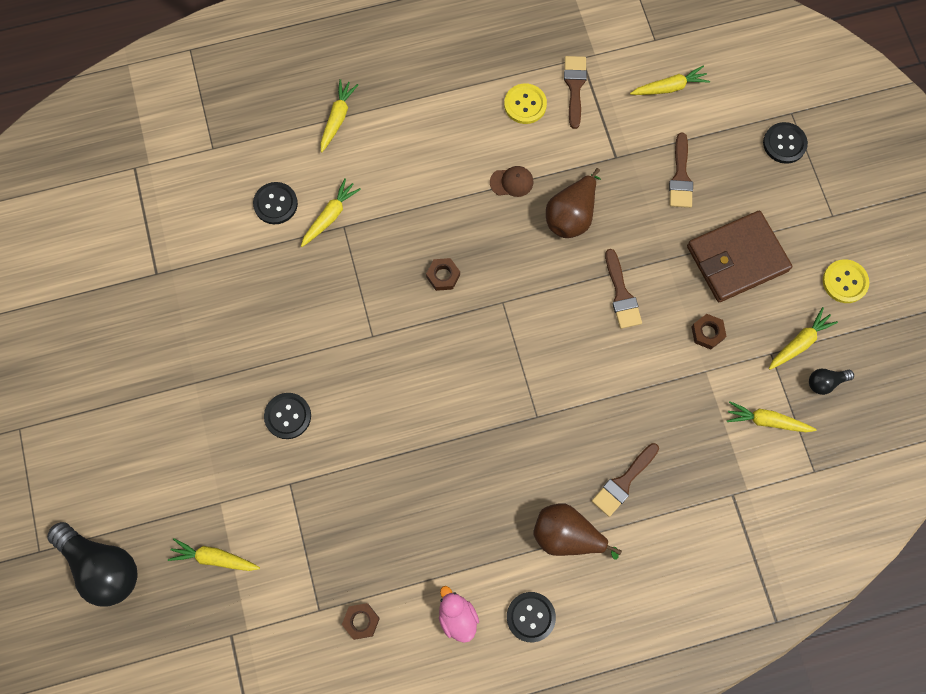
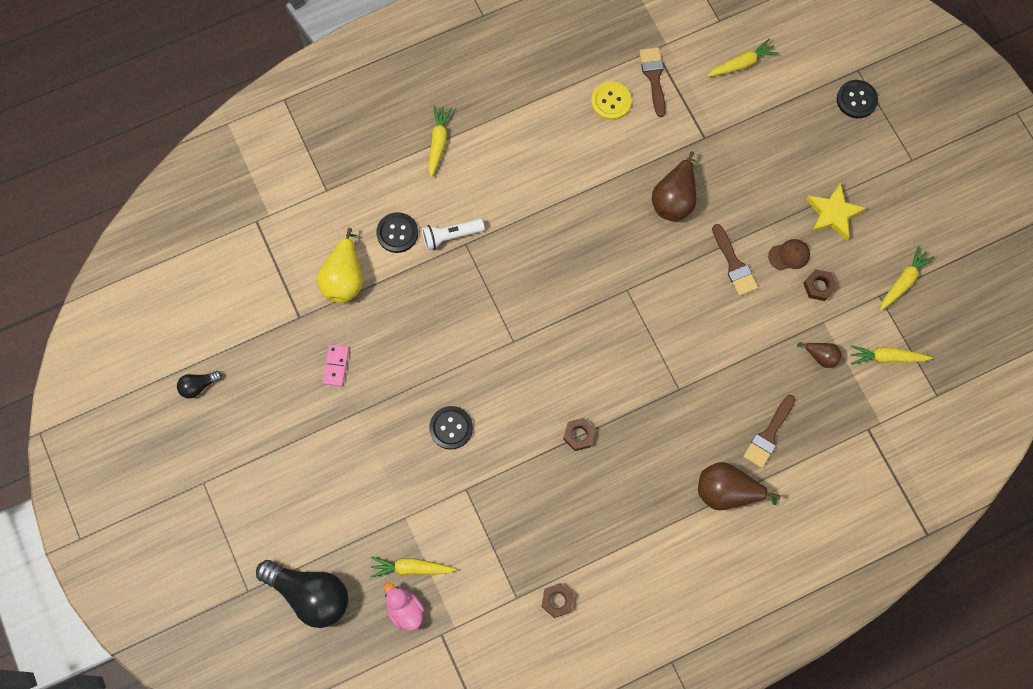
camera: 10 degrees left, 0 degrees up
(182, 330) = (336, 366): none -> pink domino
(211, 241) = (344, 278): none -> yellow pear
(330, 216) = (451, 236): yellow carrot -> white flashlight
(443, 276) = (567, 274): brown nut -> brown nut (579, 435)
(457, 617) = (643, 581): pink duck -> pink duck (405, 609)
(511, 182) = (613, 176): brown cap -> brown cap (789, 255)
(530, 617) = (709, 569): black button -> none
(680, 176) = (767, 145): brown brush -> none
(695, 408) = (821, 356): none -> brown pear
(737, 258) = (833, 214): brown wallet -> yellow star
(825, 382) = (932, 313): black light bulb -> black light bulb (198, 386)
(845, 282) = (934, 219): yellow button -> none

